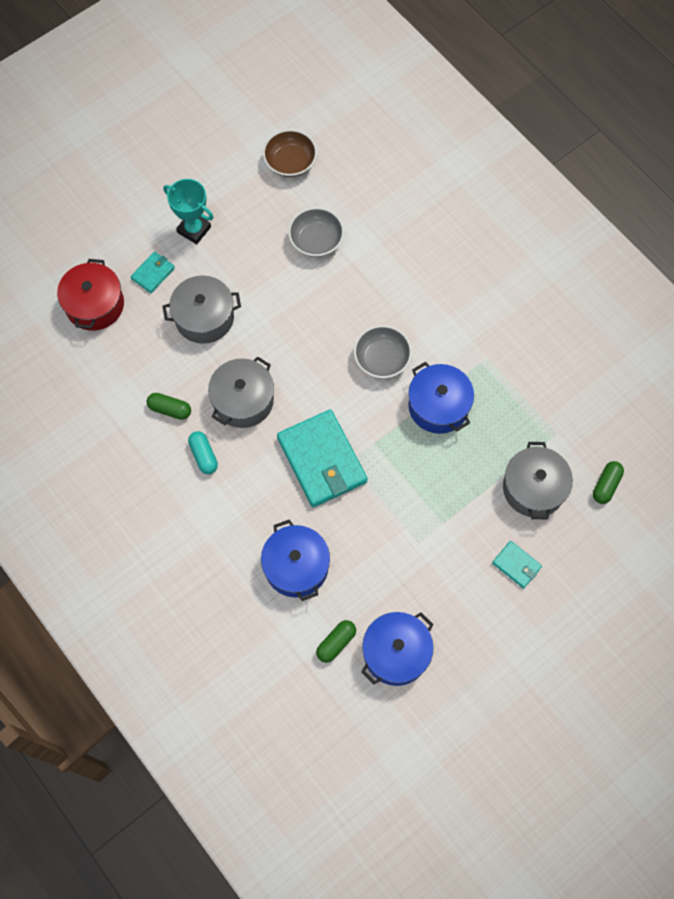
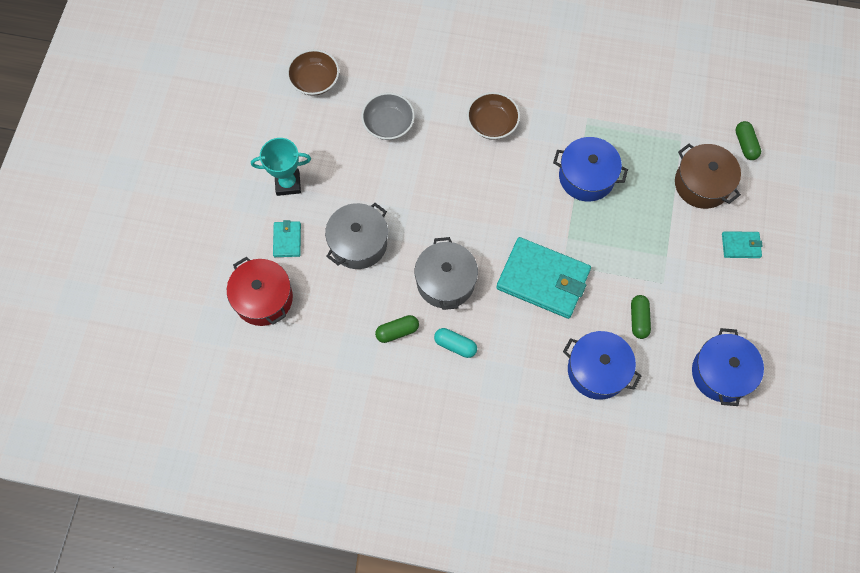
camera: 40 degrees left, 0 degrees up
(336, 643) = (675, 401): green capsule -> green capsule (638, 319)
(382, 359) = (516, 174): grey bowl -> none
(401, 302) = (492, 123): none -> brown bowl
(533, 488) = (702, 184): grey pot -> brown pot

